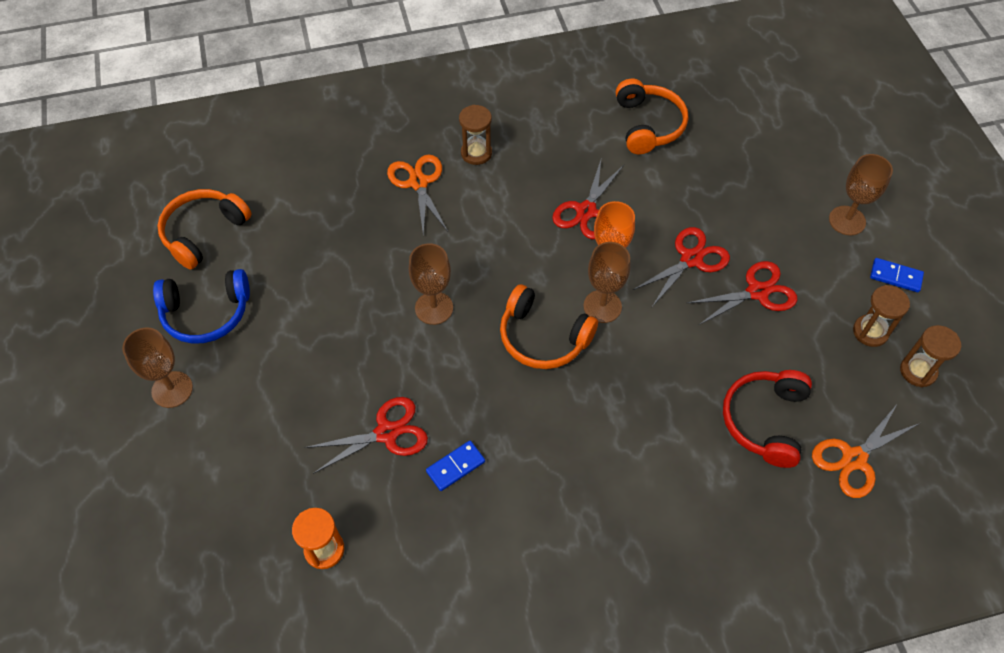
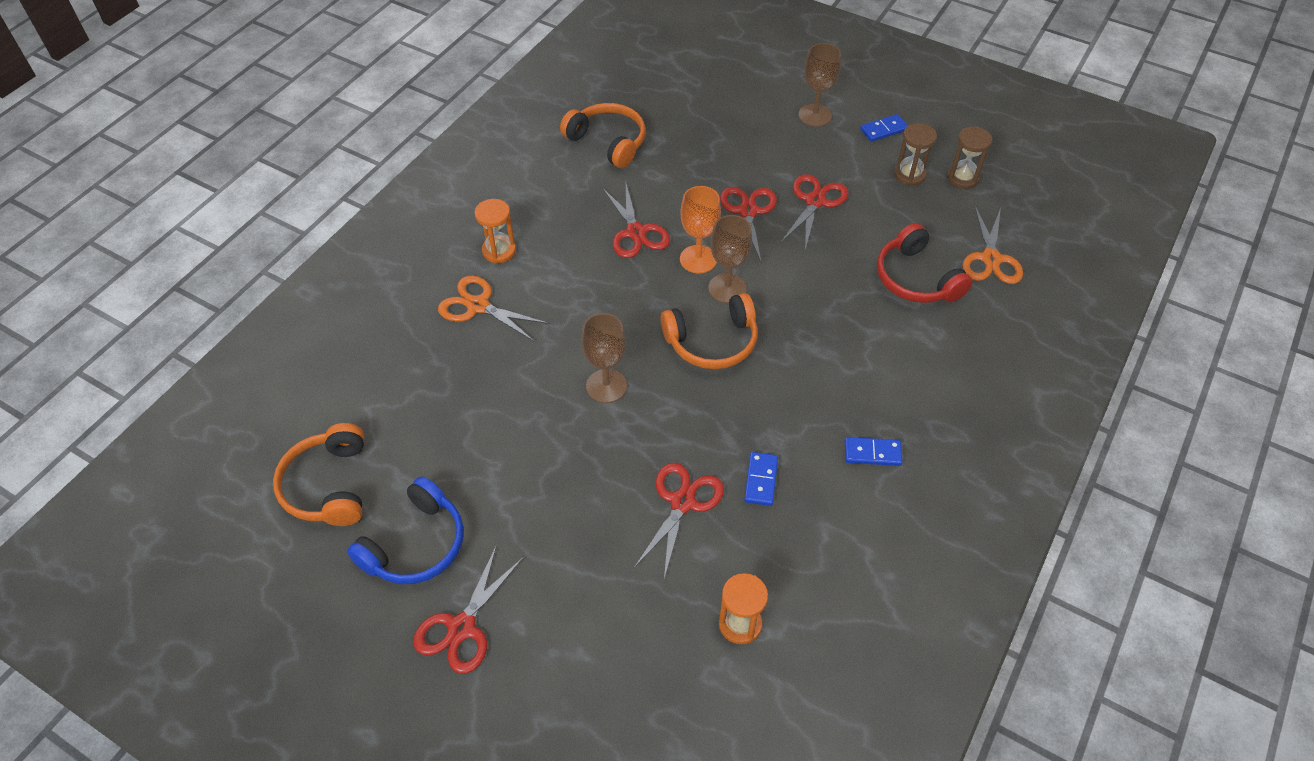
camera: 45 degrees left, 5 degrees down
(172, 389) = (462, 627): brown goblet -> red scissors
(476, 153) = (499, 251): brown hourglass -> orange hourglass
(558, 521) = (872, 453): none -> blue domino

